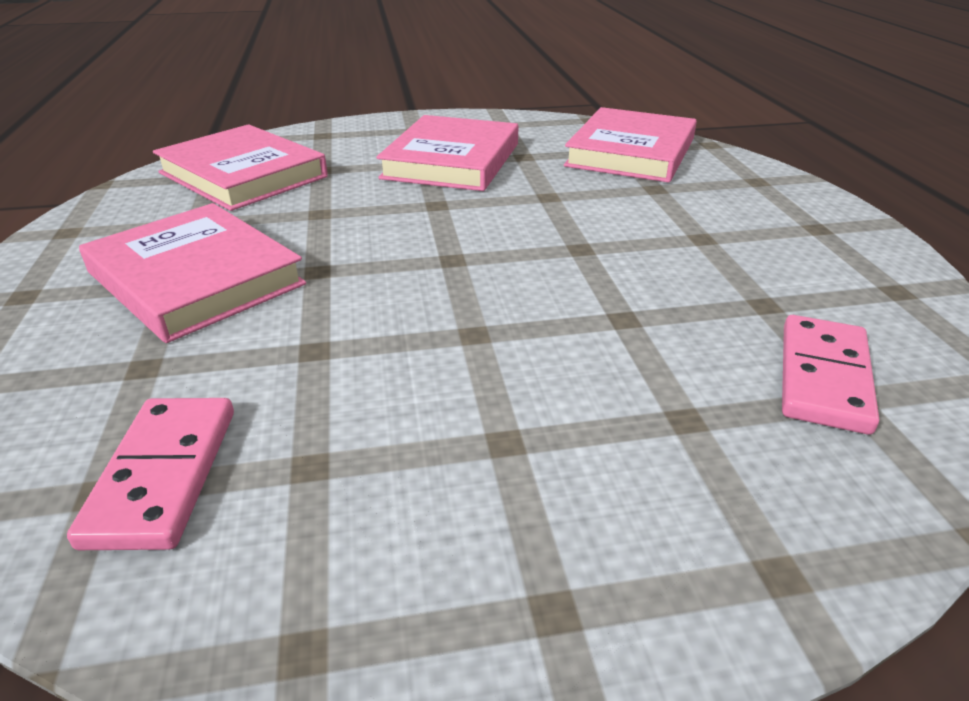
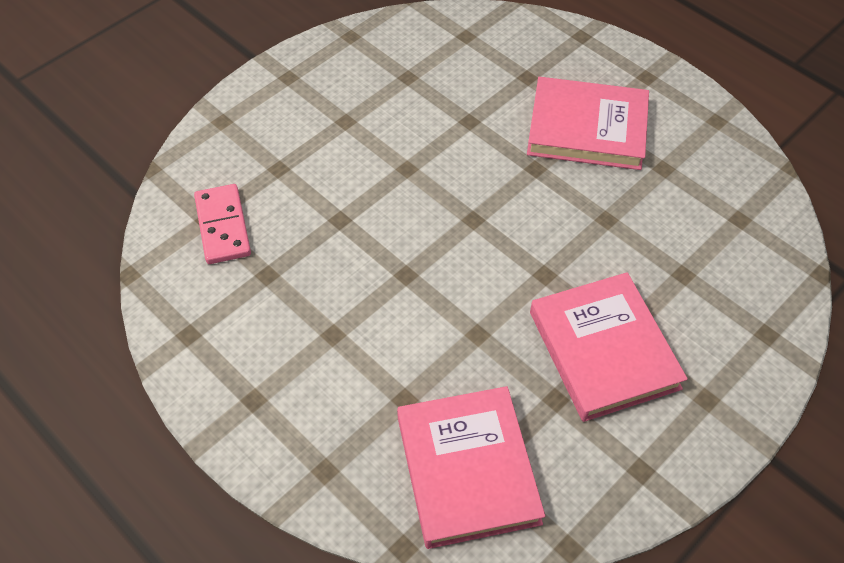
camera: 145 degrees right, 20 degrees up
(162, 475) = (453, 49): pink domino -> none
(243, 175) = (723, 232): pink book -> none

